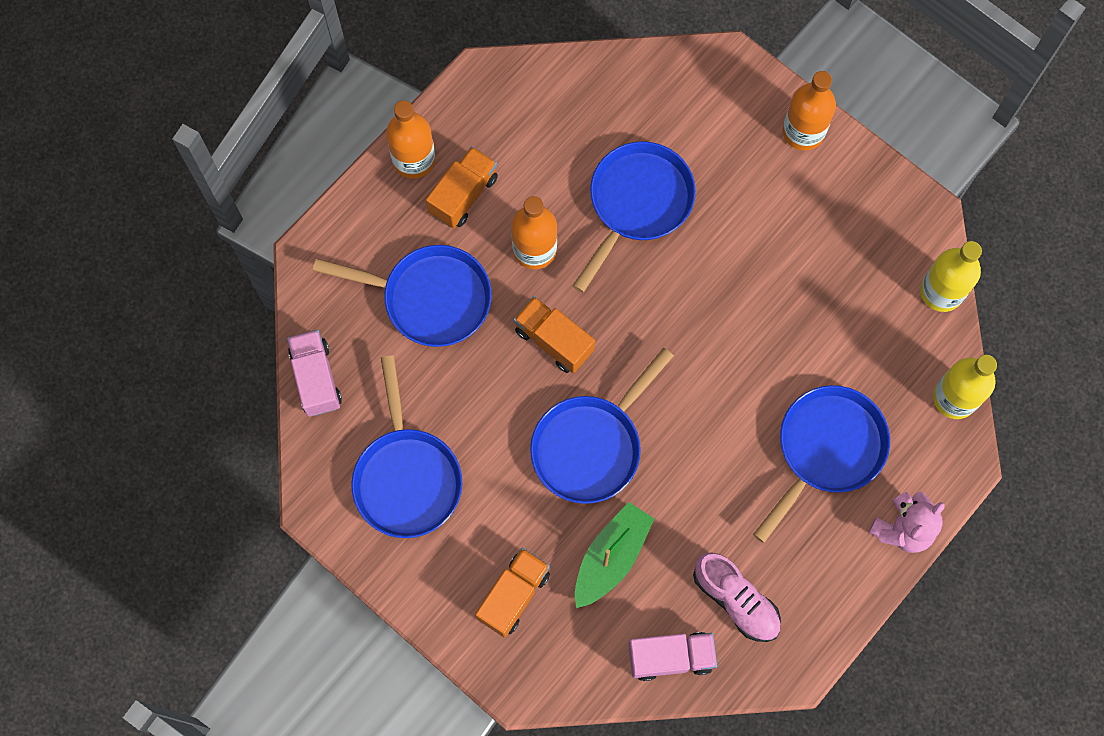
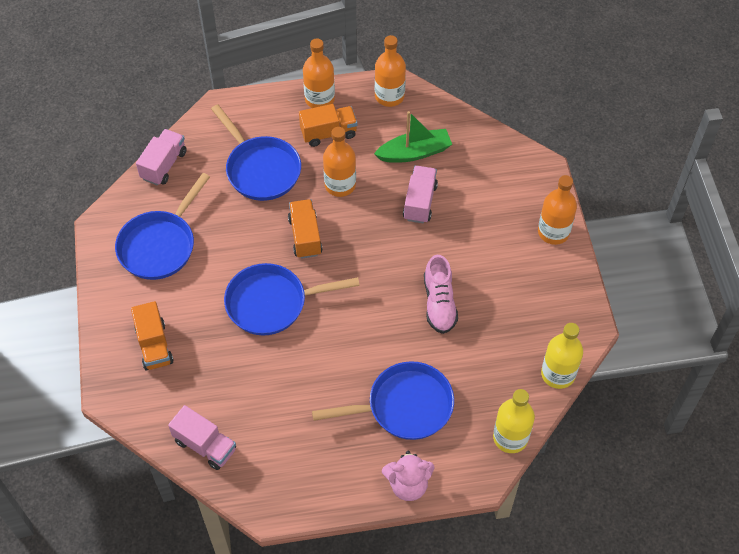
camera: 40 degrees right, 15 degrees down
(488, 96) = (389, 96): none -> orange bottle
(513, 595) = (154, 345): orange truck -> orange truck turned 90 degrees clockwise
(611, 557) = (225, 367): green boat -> green boat (414, 152)
(637, 203) = (420, 202): blue pan -> pink truck
(736, 600) = (272, 445): pink shoe -> pink shoe (439, 303)

